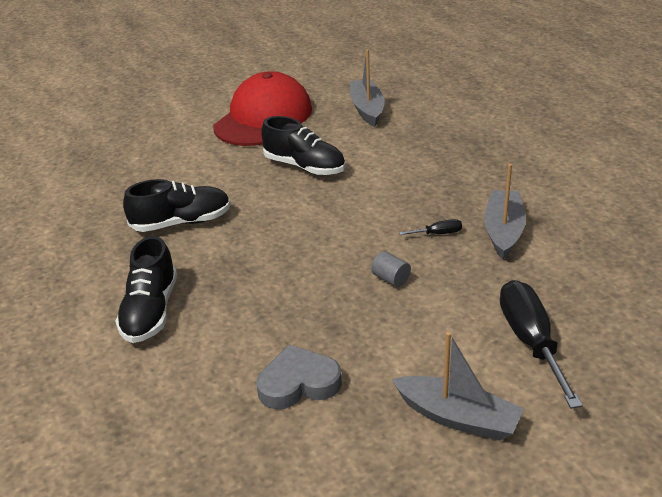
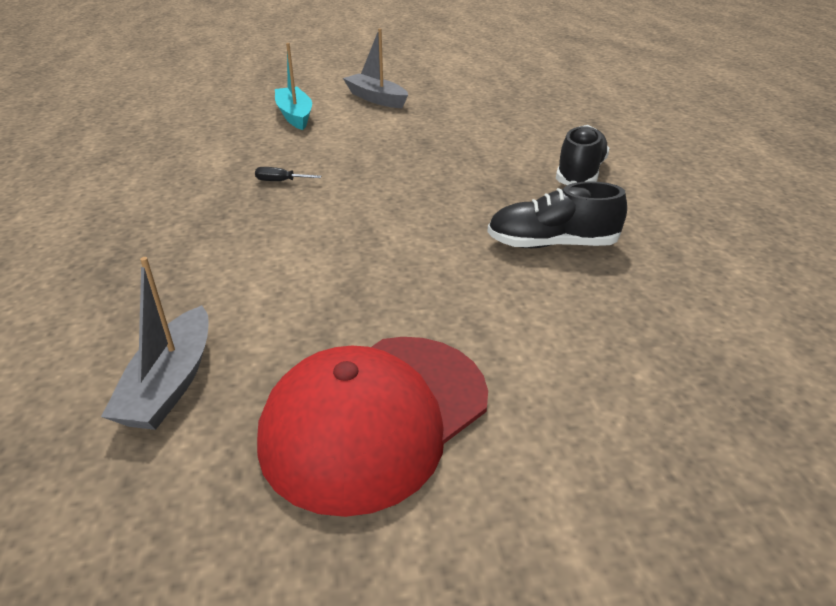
camera: 165 degrees left, 0 degrees up
(298, 383) = (466, 122): grey heart -> none
(304, 166) = (362, 286): black shoe -> none
(391, 279) = (356, 159): grey cylinder -> none
(503, 231) = (221, 172): grey boat -> none
(531, 341) = (294, 115): black screwdriver -> turquoise boat

